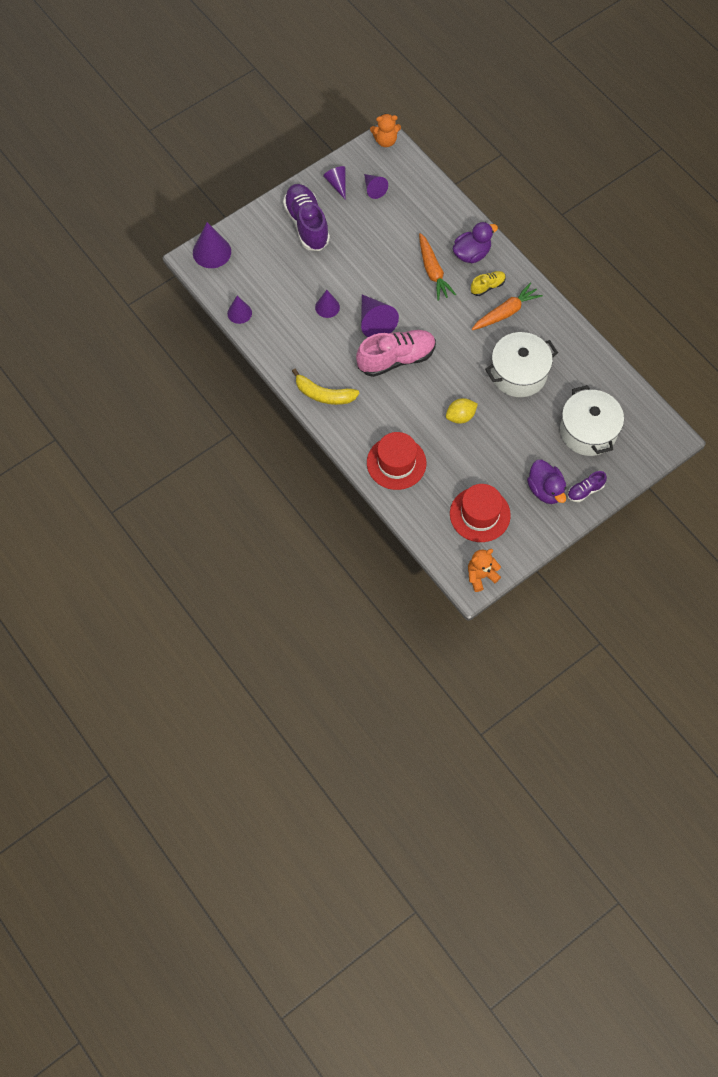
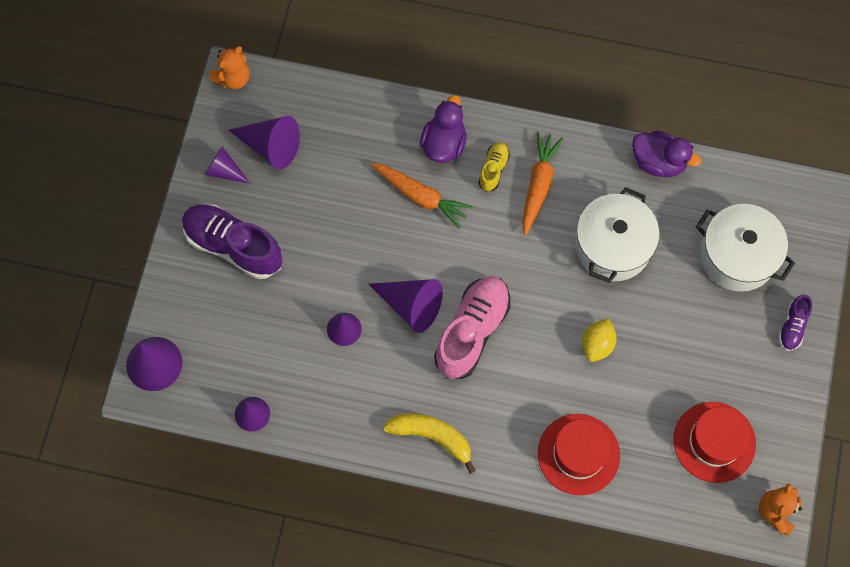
camera: 40 degrees left, 5 degrees up
(324, 394) = (432, 437): yellow banana -> yellow banana turned 135 degrees counterclockwise
(374, 189) = (271, 146): purple cone -> purple cone, size x1.60
(545, 490) = (754, 358): purple duck -> purple duck (658, 162)

